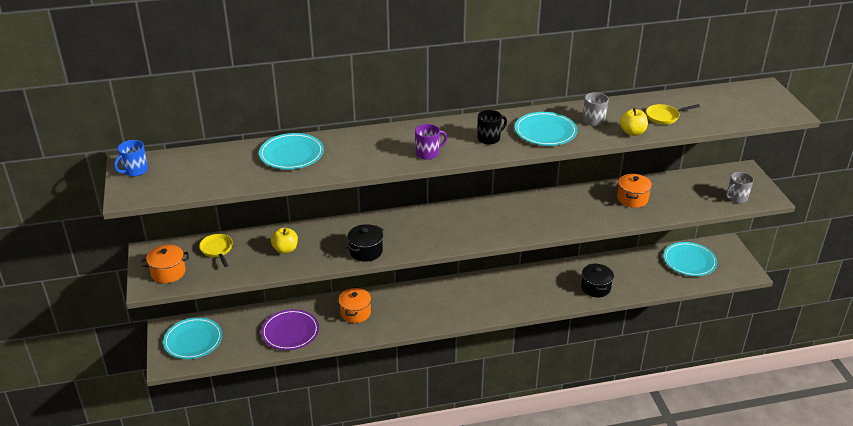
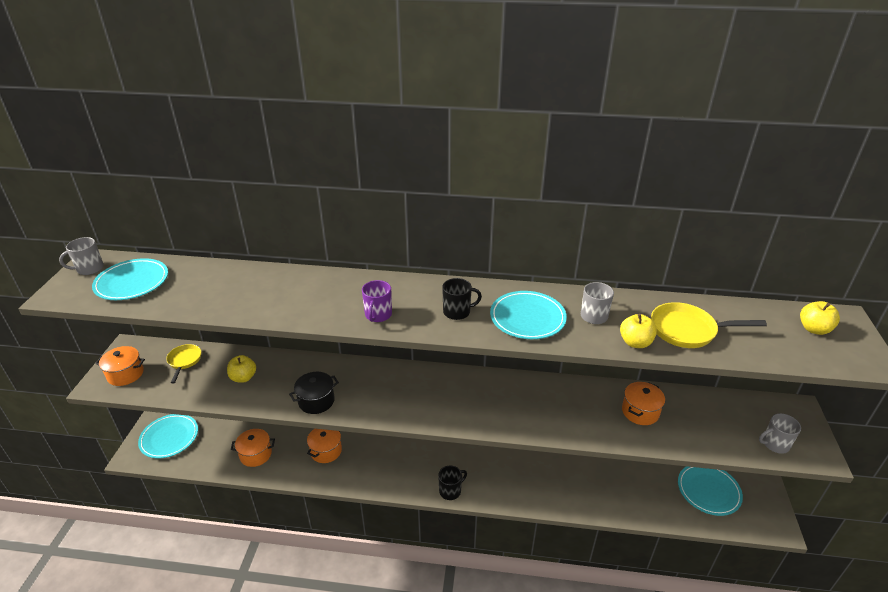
camera: 20 degrees right, 0 degrees up
(135, 170) = (89, 269): blue mug -> grey mug
(290, 332) = (255, 454): purple plate -> orange pot
(291, 154) = (241, 284): turquoise plate -> turquoise plate (132, 282)
(428, 153) = (378, 315): purple mug -> purple mug turned 105 degrees clockwise
(485, 313) = (450, 491): none -> black mug
(595, 288) = (584, 494): black pot -> none
(664, 117) = (687, 330): yellow pan -> yellow pan, size x1.52
(748, 99) = (814, 329): none -> yellow apple

